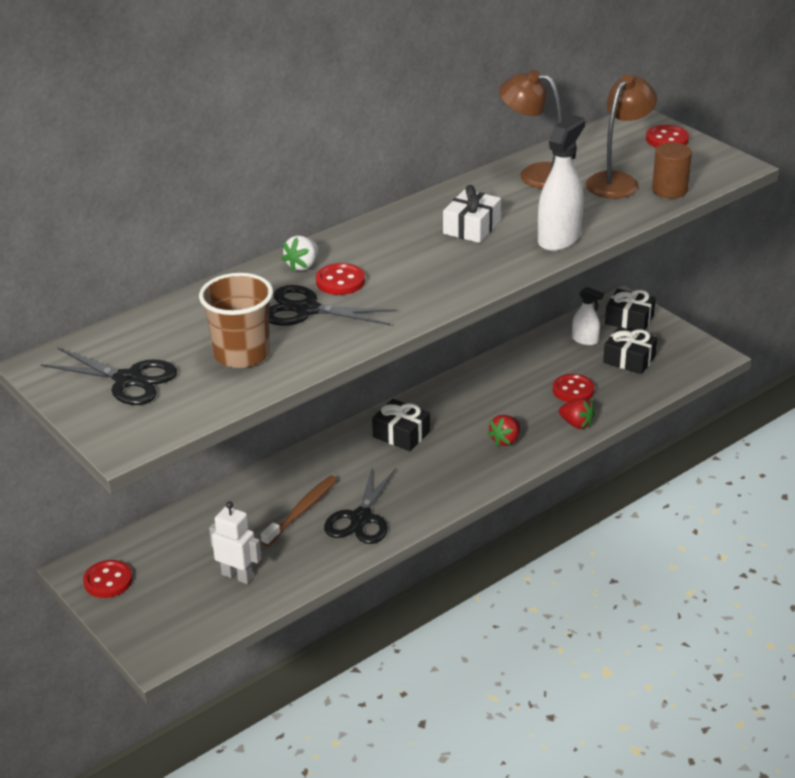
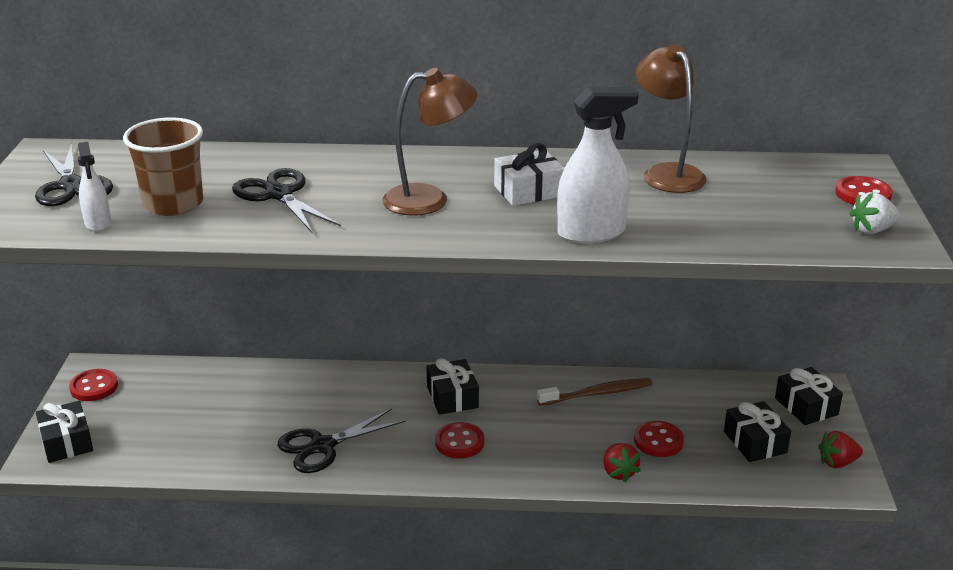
camera: 40 degrees right, 5 degrees down
(157, 630) = (67, 442): none -> black gift
(237, 576) = (174, 436): white robot -> none
(302, 511) = (290, 414): brown toothbrush -> brown toothbrush (597, 394)
(303, 265) = (338, 162): white strawberry -> white strawberry (872, 230)
(340, 281) = (343, 186): red button -> red button (459, 442)
(505, 440) = (532, 450): red strawberry -> red strawberry (837, 463)
(585, 340) = (734, 403): white spray bottle -> white spray bottle (98, 223)
(617, 181) = (741, 209): brown lamp -> brown lamp (429, 199)
(669, 190) = (784, 238): brown cylinder -> none

